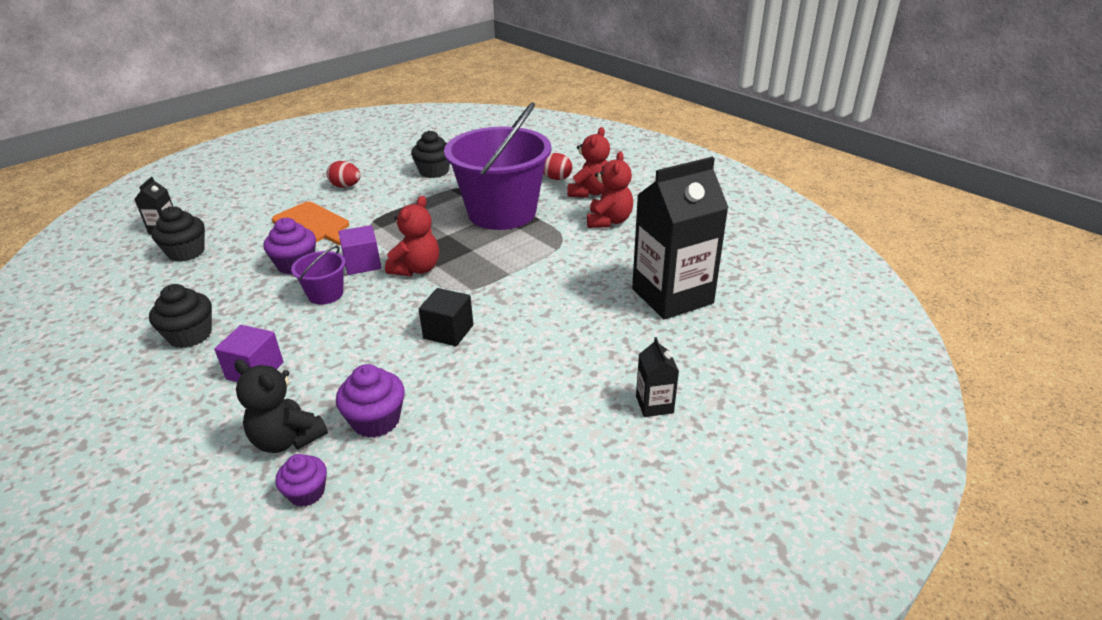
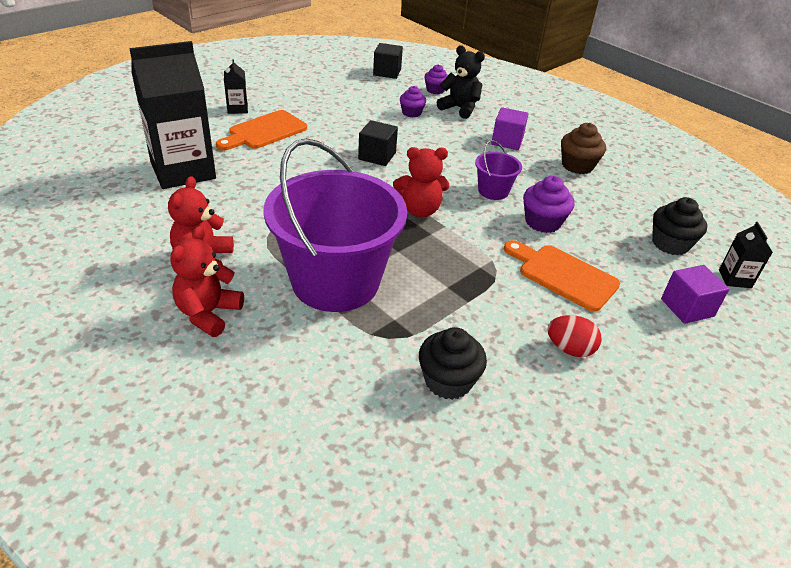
camera: 175 degrees right, 5 degrees up
(190, 335) = (577, 166): black cupcake -> brown cupcake
(362, 264) = (476, 219): purple cube -> purple cube (687, 307)
(376, 420) = (411, 113): purple cupcake -> purple cupcake, size x0.66
(387, 553) = (387, 72): none -> black cube
(416, 269) = (419, 210): red teddy bear -> red teddy bear turned 120 degrees counterclockwise
(555, 178) = (251, 351): red egg -> none
(599, 361) = (264, 131): none -> orange cutting board

